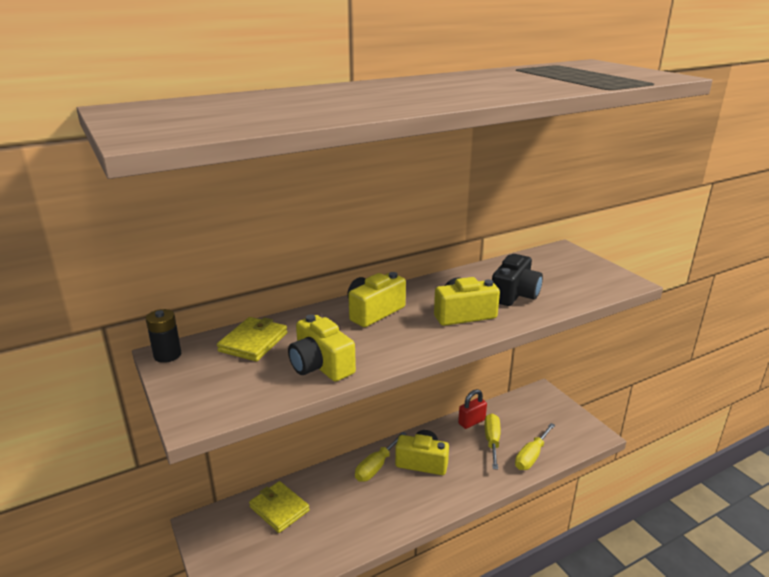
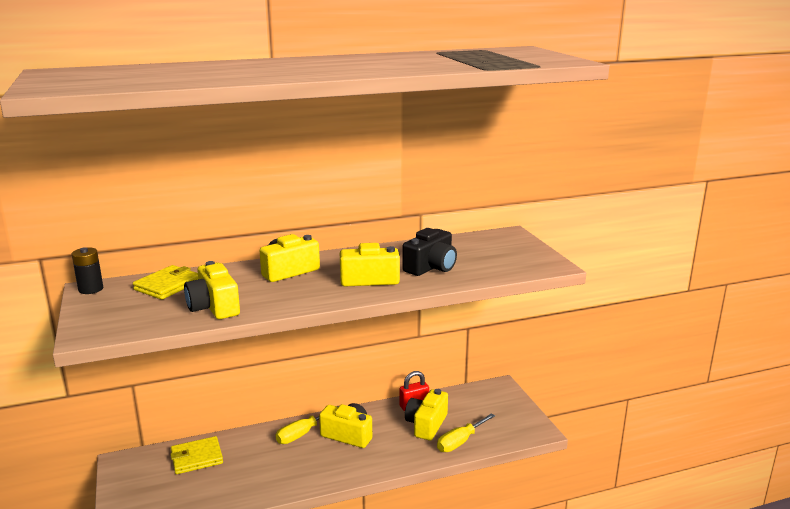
camera: 10 degrees right, 5 degrees down
(279, 509) = (197, 458): yellow wallet -> yellow wallet turned 75 degrees counterclockwise
(492, 441) = (426, 424): yellow screwdriver -> yellow camera

